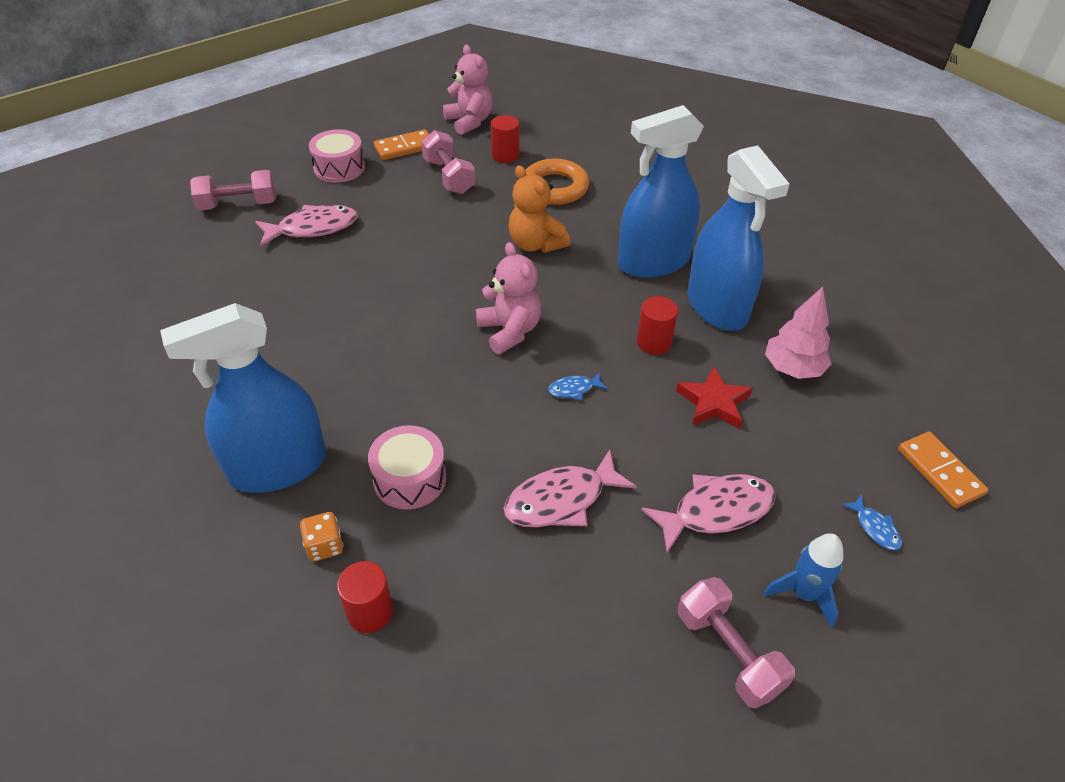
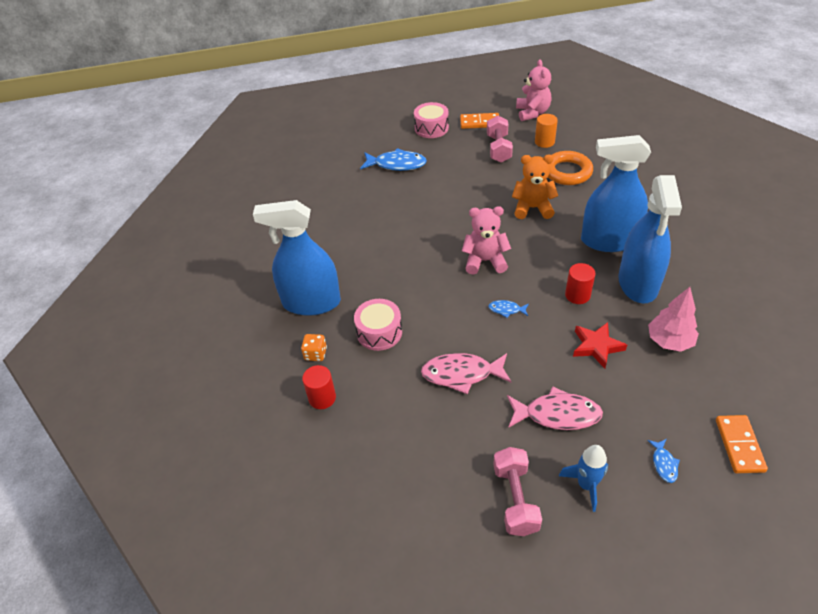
camera: 30 degrees right, 0 degrees up
(238, 204) = (360, 139): pink dumbbell -> none
(313, 228) = (397, 164): pink fish -> blue fish
(505, 155) = (544, 142): red cylinder -> orange cylinder
(509, 331) = (485, 261): pink teddy bear -> pink teddy bear turned 90 degrees counterclockwise
(535, 244) = (532, 208): orange teddy bear -> orange teddy bear turned 105 degrees clockwise

